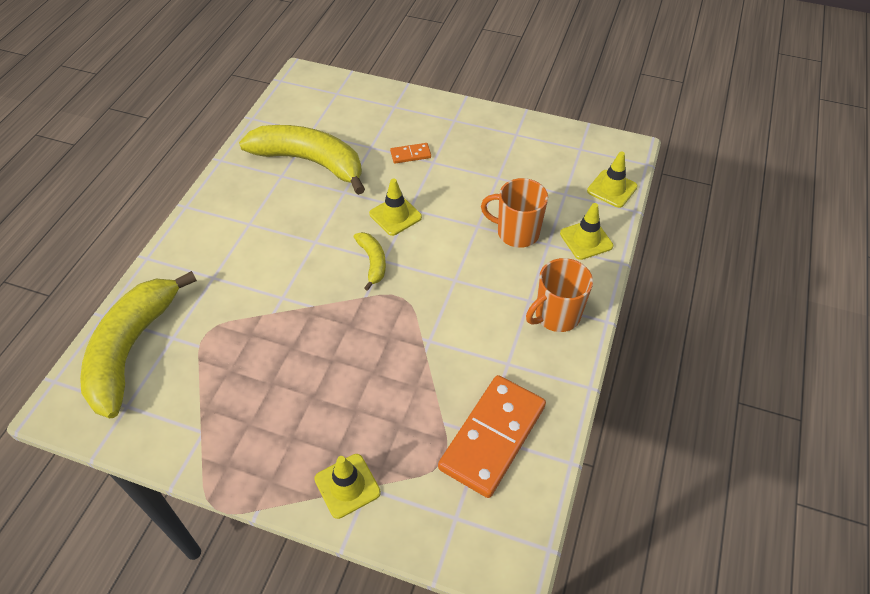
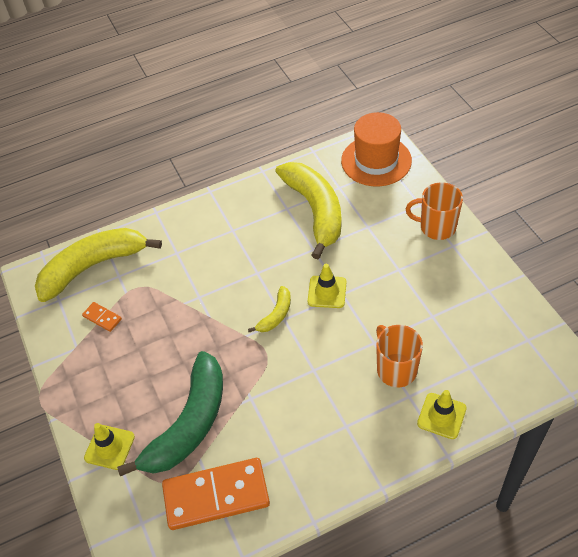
camera: 50 degrees right, 0 degrees up
(319, 95) = (376, 161): none -> orange hat
(400, 403) = (189, 424): none -> green banana
(410, 154) = (389, 252): orange domino -> orange domino (102, 318)
(556, 315) = (351, 453): orange mug -> orange mug (436, 227)
(612, 189) = (513, 392): yellow traffic cone -> none

